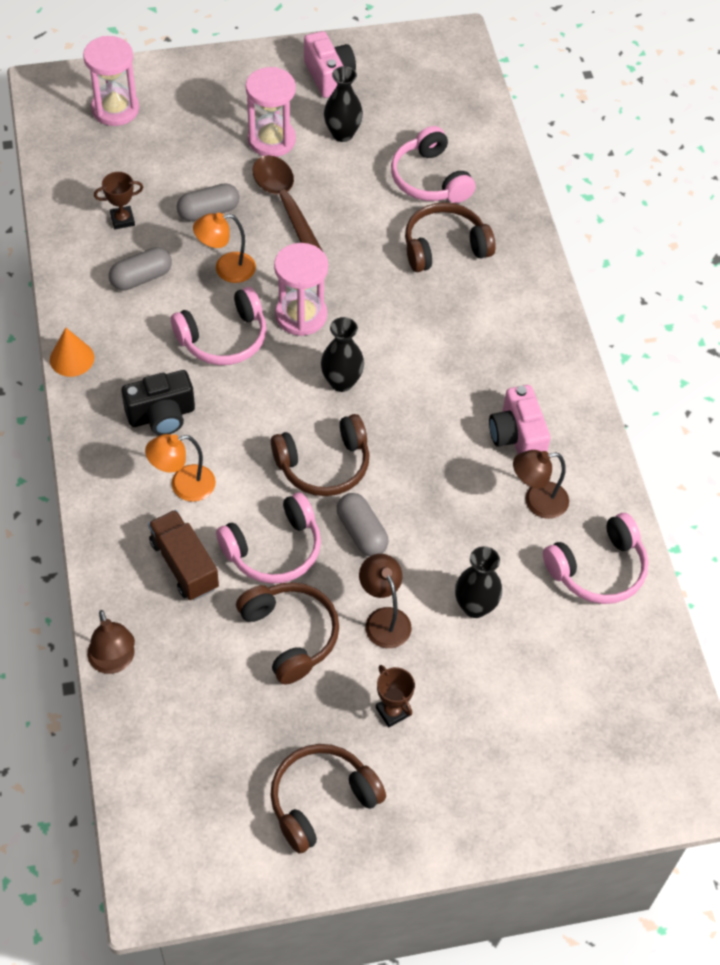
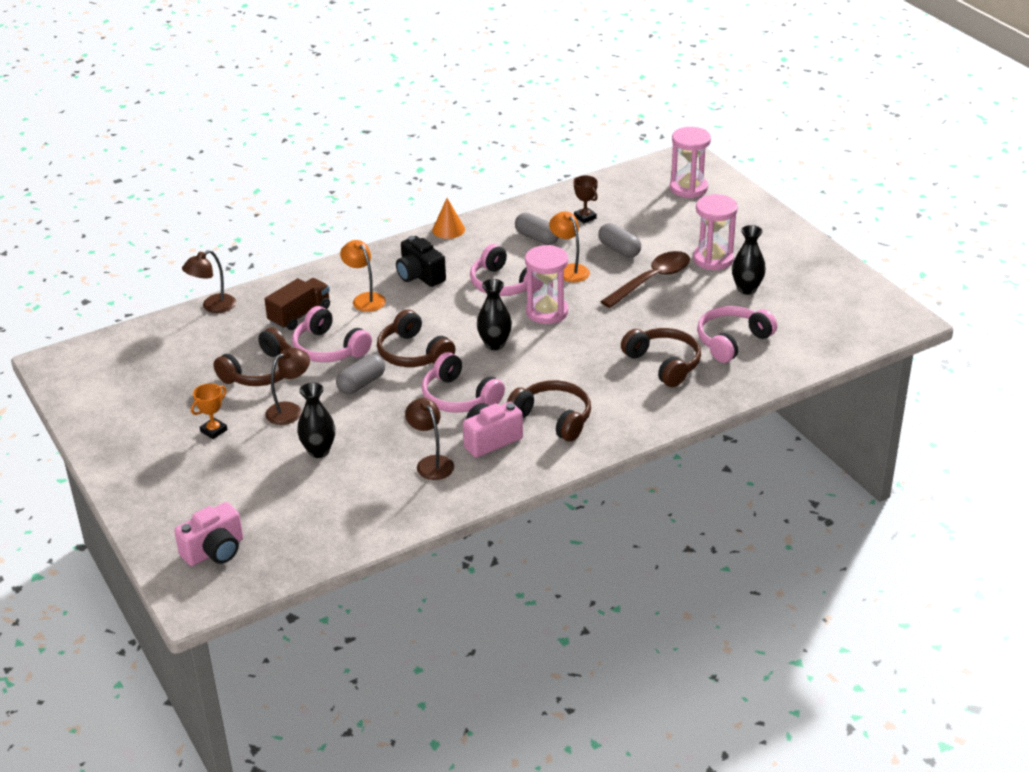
camera: 75 degrees right, 20 degrees down
(321, 800) = (134, 415): brown headphones -> brown headphones (553, 418)
(329, 76) = (804, 269): pink camera -> pink camera (215, 551)
(392, 711) = (214, 431): brown trophy -> orange trophy
(598, 569) = (380, 508): pink headphones -> pink headphones (459, 397)

